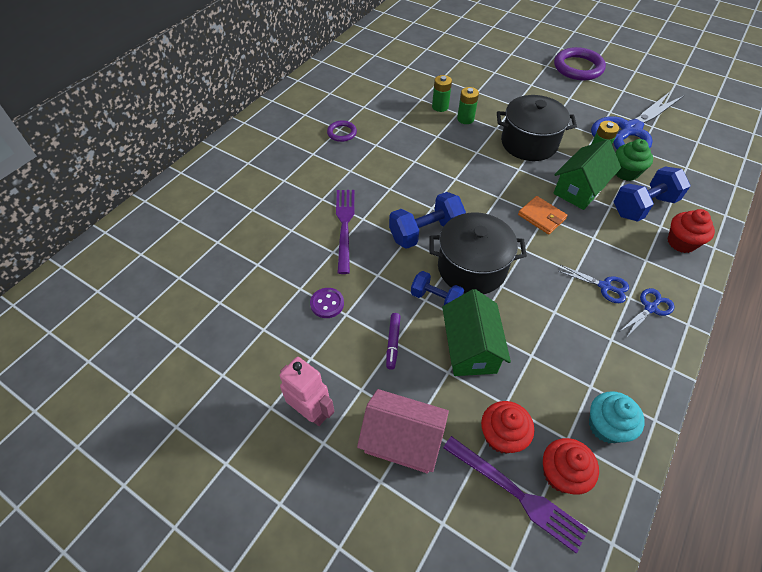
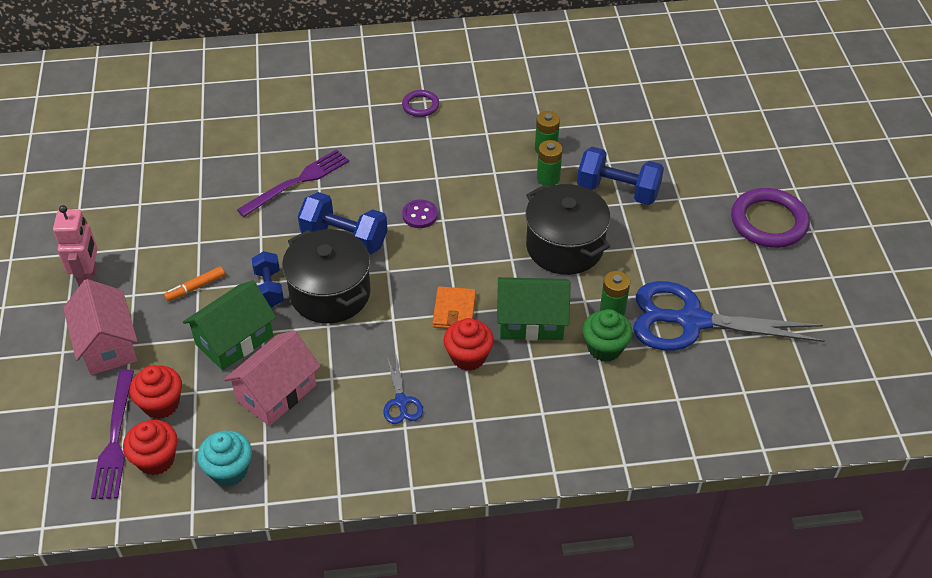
camera: 50 degrees right, 5 degrees down
(327, 304) = (199, 224): purple button -> purple button (420, 215)
(393, 343) = (195, 287): purple marker -> orange marker
(545, 351) = (276, 393): none -> pink house
(643, 206) = (560, 386): blue dumbbell -> blue dumbbell (618, 191)
(650, 308) = (405, 449): blue scissors -> none
(681, 242) = (532, 440): red cupcake -> red cupcake (468, 357)

